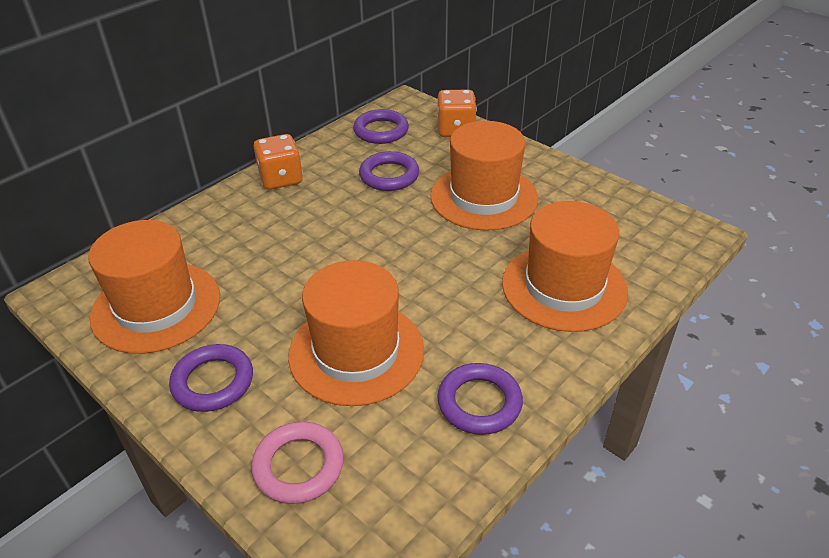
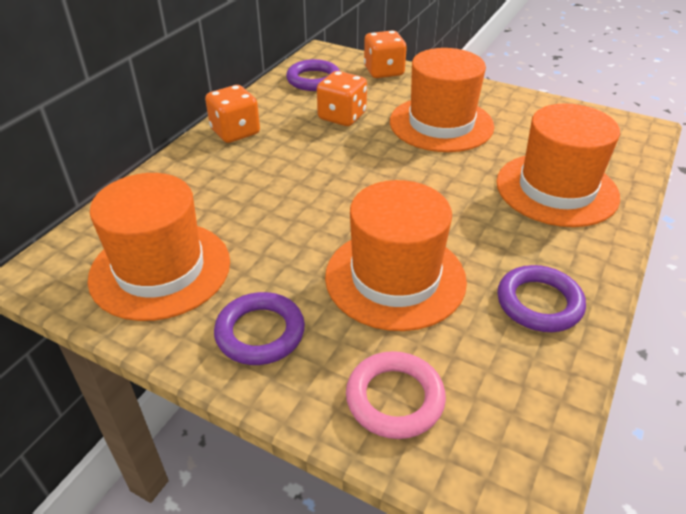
camera: 15 degrees left, 0 degrees up
(389, 175) = (342, 116): purple ring -> orange dice

